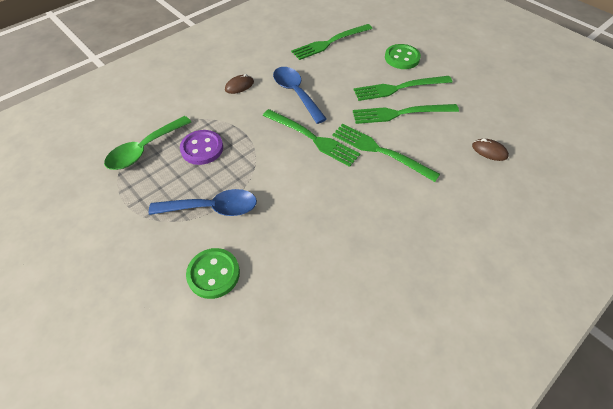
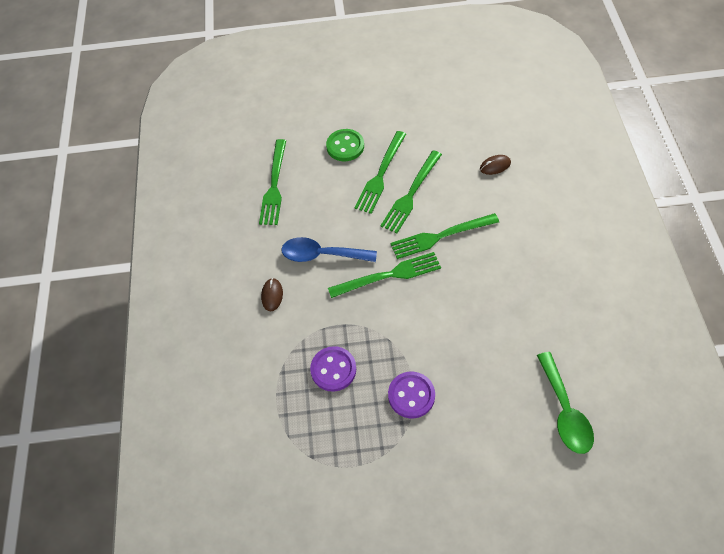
camera: 50 degrees left, 5 degrees up
(145, 149) = (296, 420): green spoon -> green spoon (564, 411)
(212, 208) = (411, 395): blue spoon -> purple button
(213, 274) = (480, 427): green button -> none

